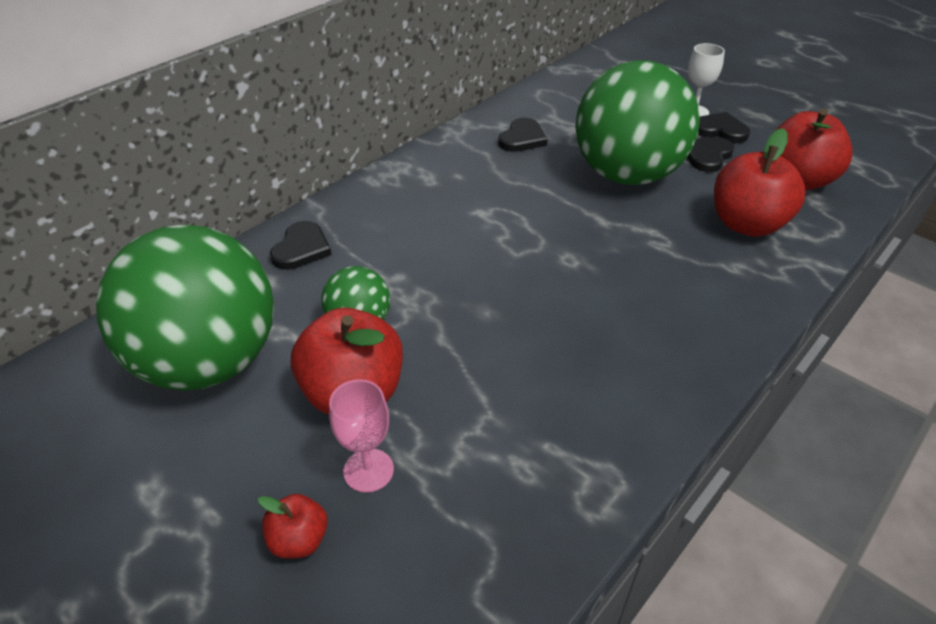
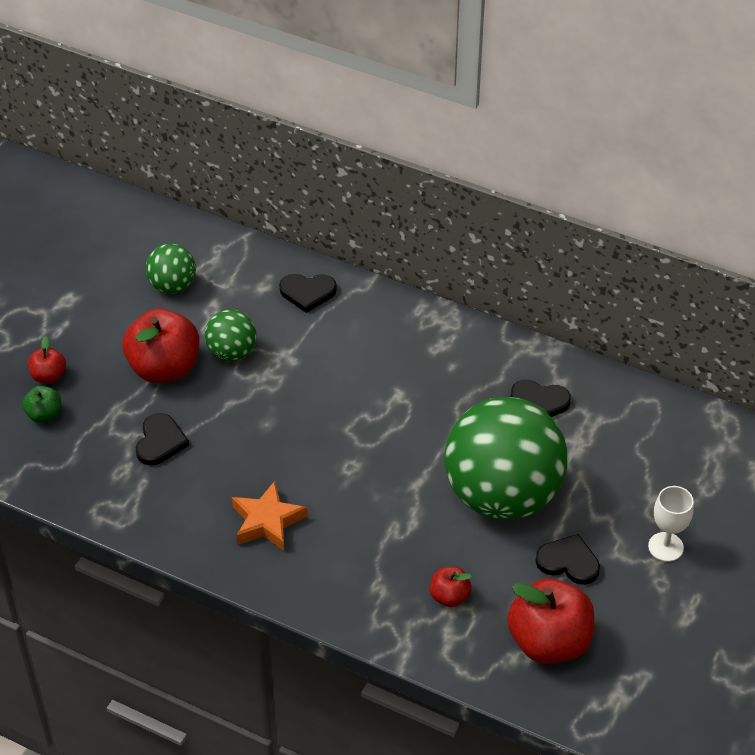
camera: 75 degrees right, 5 degrees up
(209, 362) = (172, 286): green ball -> green ball, size x0.46
(368, 470) = (103, 393): pink goblet -> none
(379, 558) = (44, 415): none -> green apple
(637, 335) = (267, 521): none -> orange star
(720, 130) = (631, 573): black heart -> black heart (160, 441)
(747, 224) = (449, 596): red apple -> red apple, size x0.49

